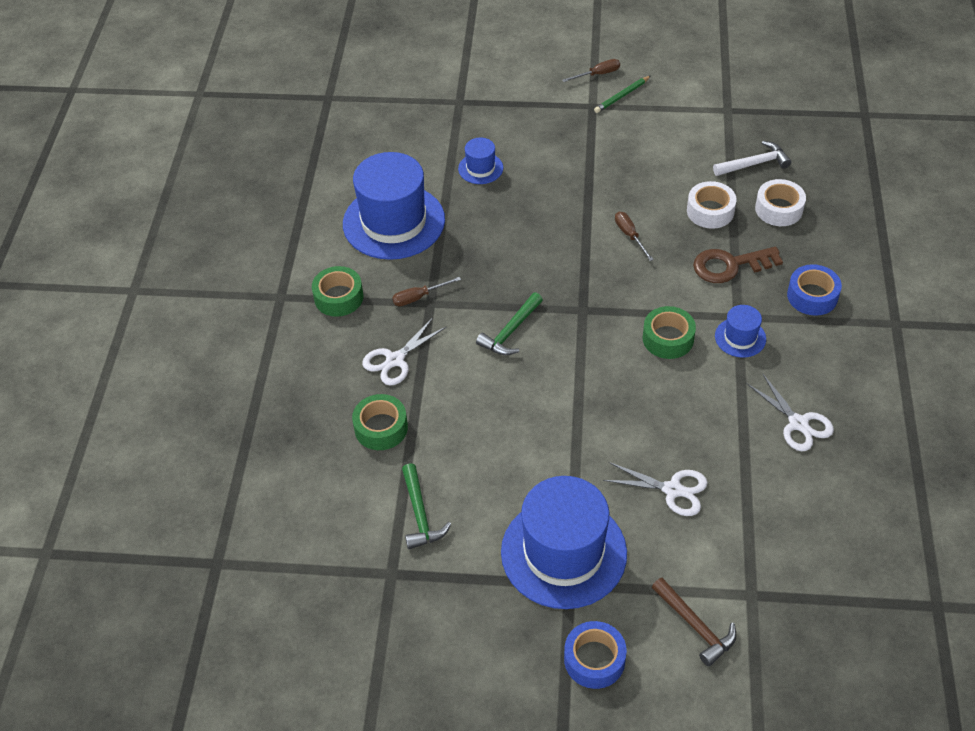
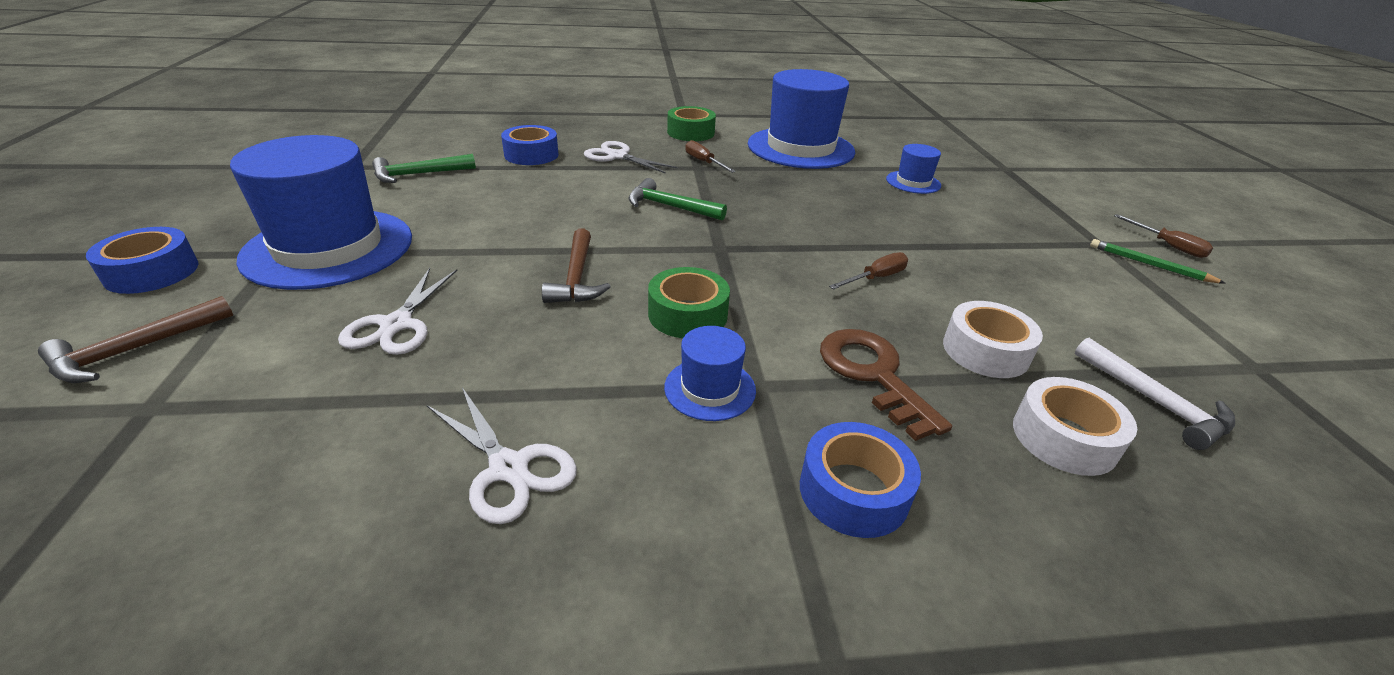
camera: 75 degrees right, 15 degrees down
(381, 428) = (531, 155): green tape -> blue tape
(619, 394) = (576, 278): none -> brown hammer
(798, 423) = (509, 468): white scissors -> white scissors turned 90 degrees counterclockwise

